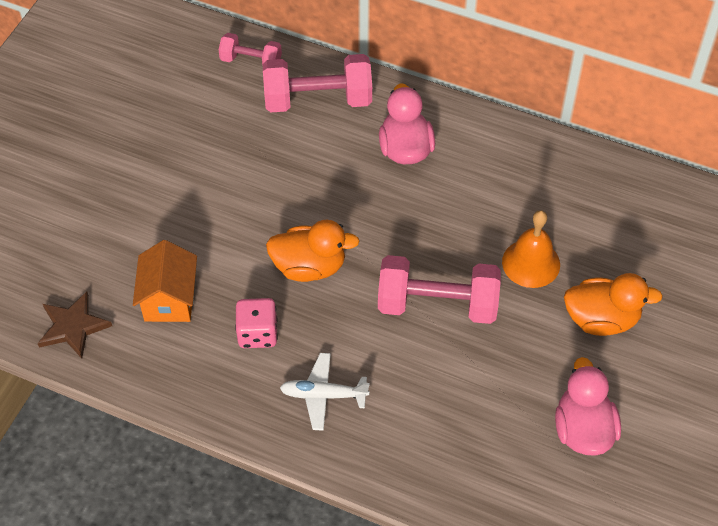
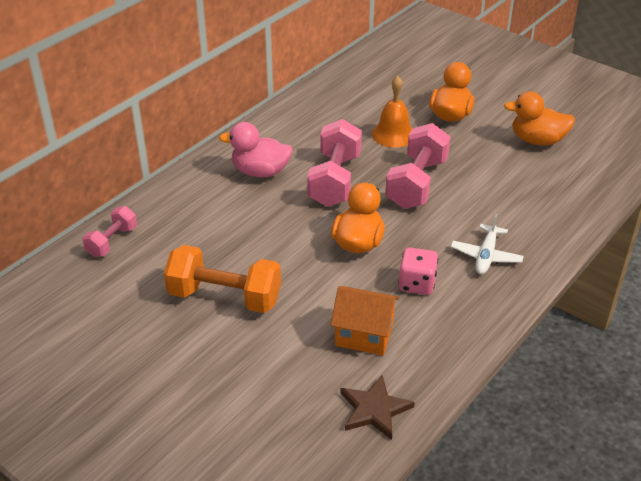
camera: 75 degrees left, 15 degrees down
(195, 172) = (225, 297): none -> orange dumbbell
(318, 100) = (182, 209): pink dumbbell -> pink dumbbell (335, 180)
(583, 429) = (537, 140): pink duck -> orange duck

